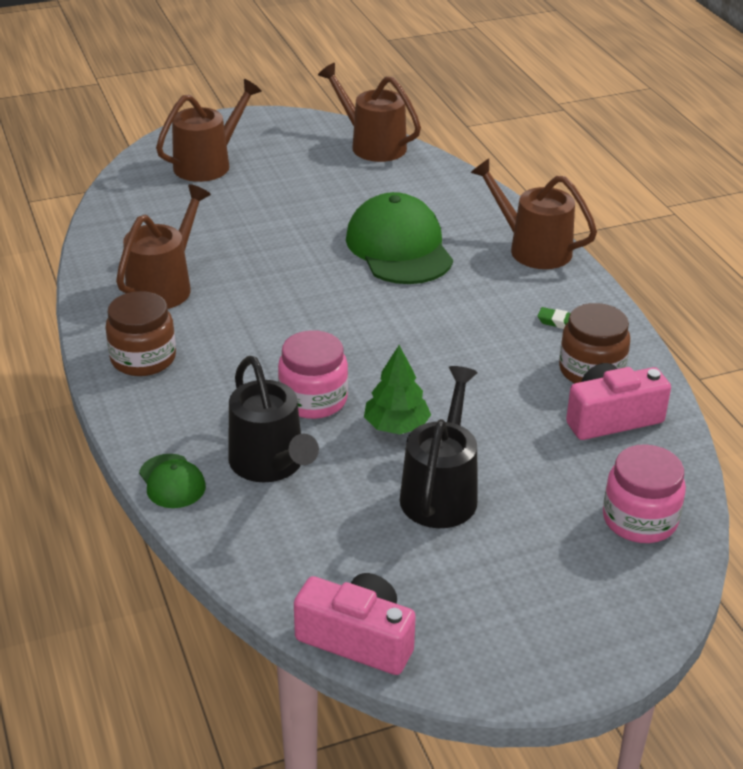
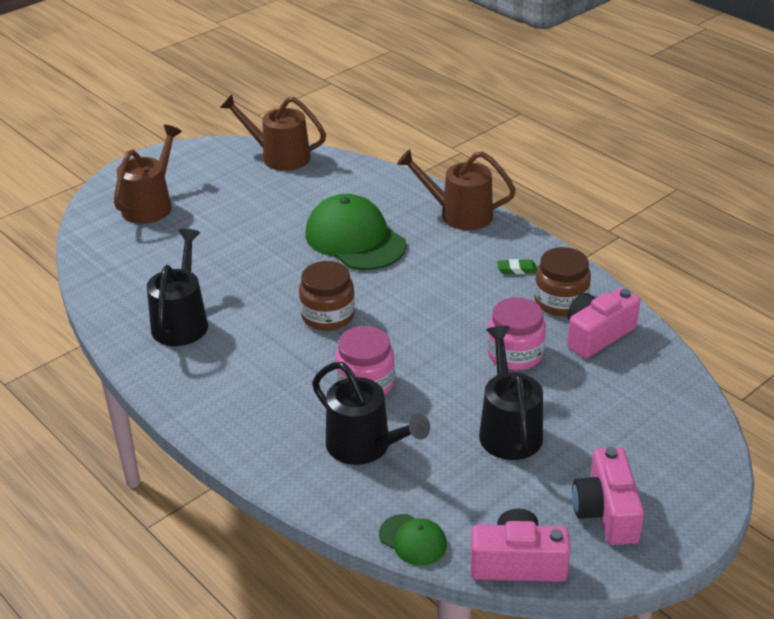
camera: 20 degrees left, 0 degrees up
(143, 358) = (204, 388): brown jar -> brown jar (328, 315)
(164, 286) = (181, 321): brown watering can -> black watering can
(172, 481) = (295, 484): green cap -> green cap (413, 540)
(396, 426) = (443, 387): green tree -> none
(496, 615) = (606, 512): none -> pink camera
(639, 519) = (662, 407): pink jar -> pink jar (515, 354)

